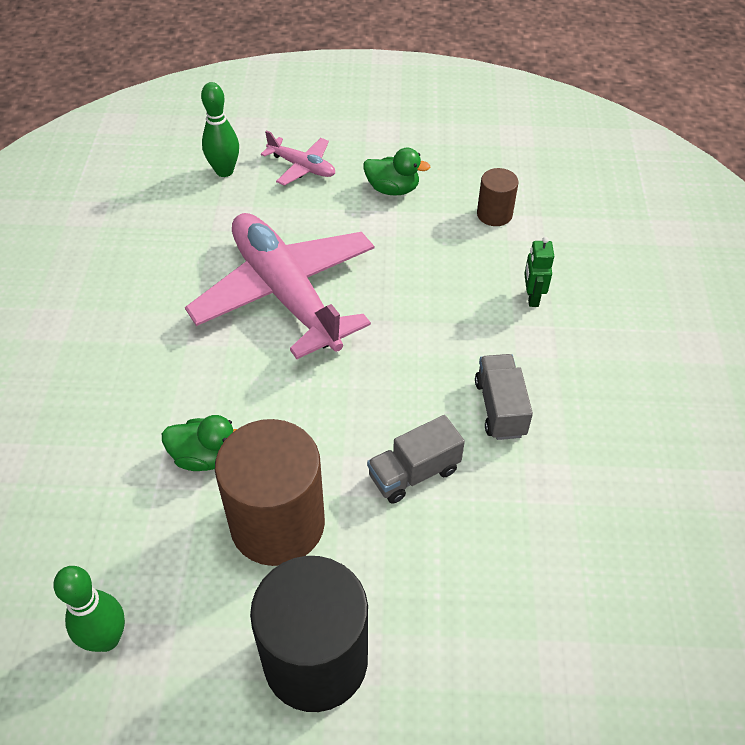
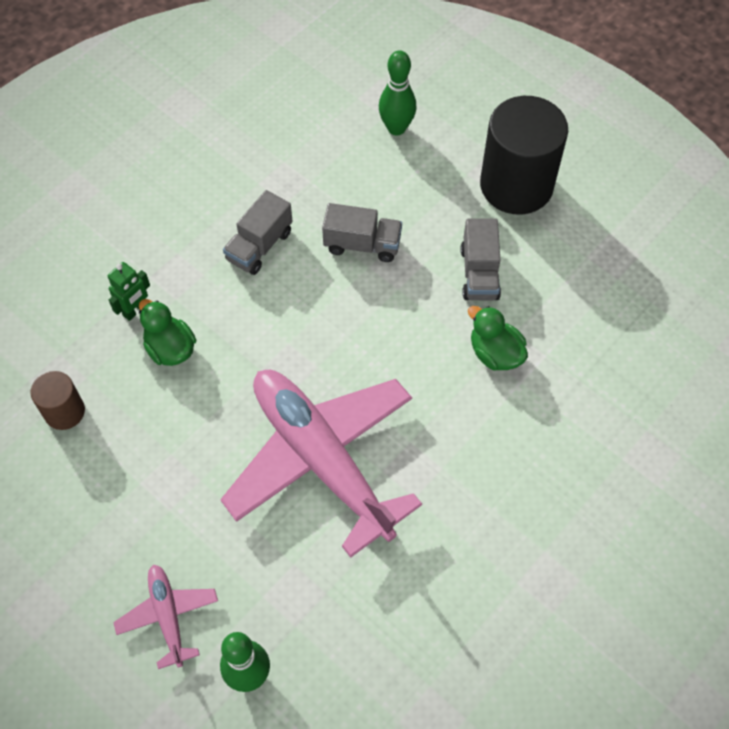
camera: 140 degrees left, 10 degrees up
(106, 639) = (634, 276): green bowling pin -> green bowling pin (396, 128)
(277, 523) = (479, 273): brown cylinder -> grey truck
(285, 293) = (321, 460): pink plane -> pink plane turned 135 degrees clockwise
(392, 189) = (115, 512): green duck -> green duck (170, 348)

